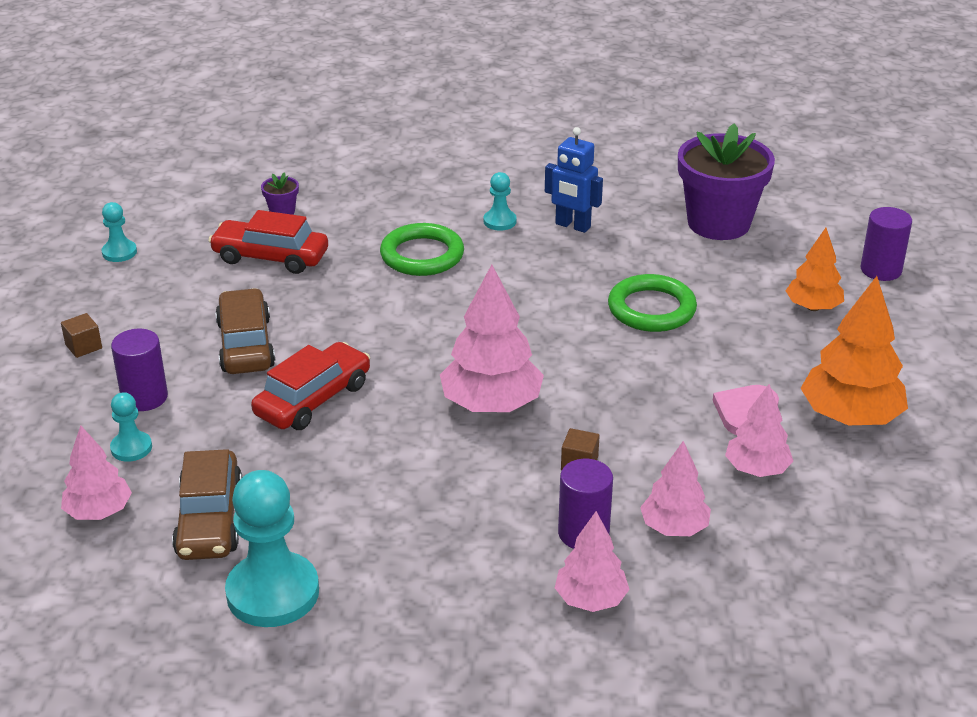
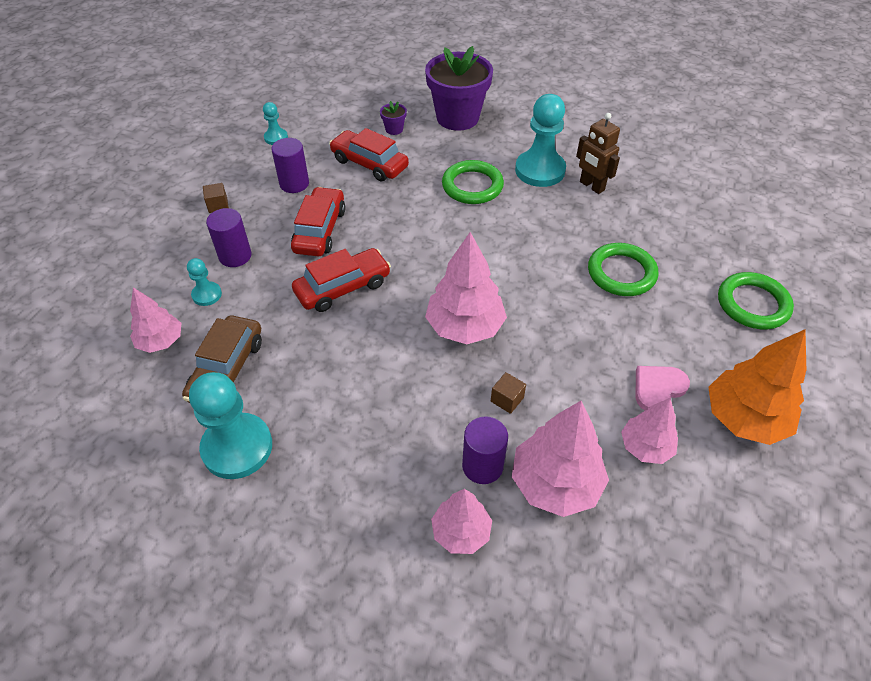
camera: 20 degrees right, 15 degrees up
(245, 345) = (320, 230): brown car -> red car
(500, 221) = (540, 170): turquoise pawn -> turquoise pawn, size x2.03
(572, 226) = (591, 186): blue robot -> brown robot
(674, 528) = (555, 483): pink tree -> pink tree, size x1.63
(718, 223) = (705, 209): purple flower pot -> purple flower pot (457, 117)
(813, 307) = (752, 304): orange tree -> green ring
(881, 270) = (824, 283): purple cylinder -> purple cylinder (294, 184)

